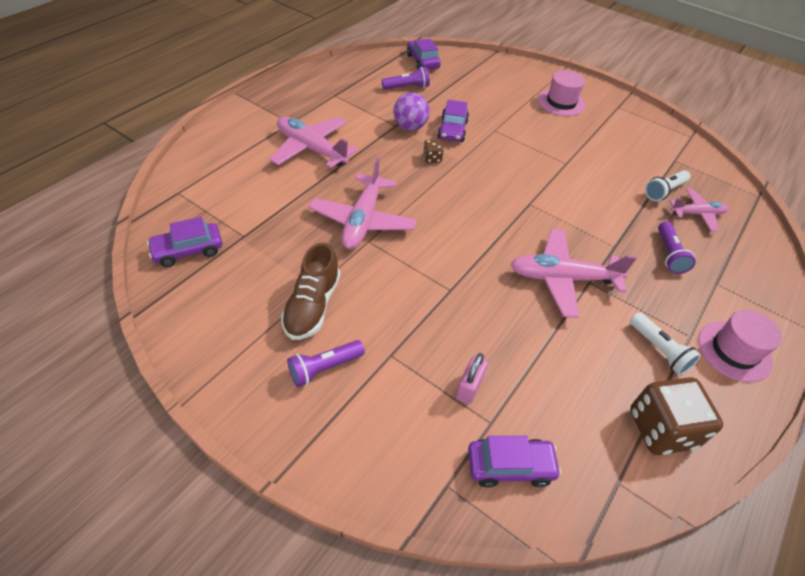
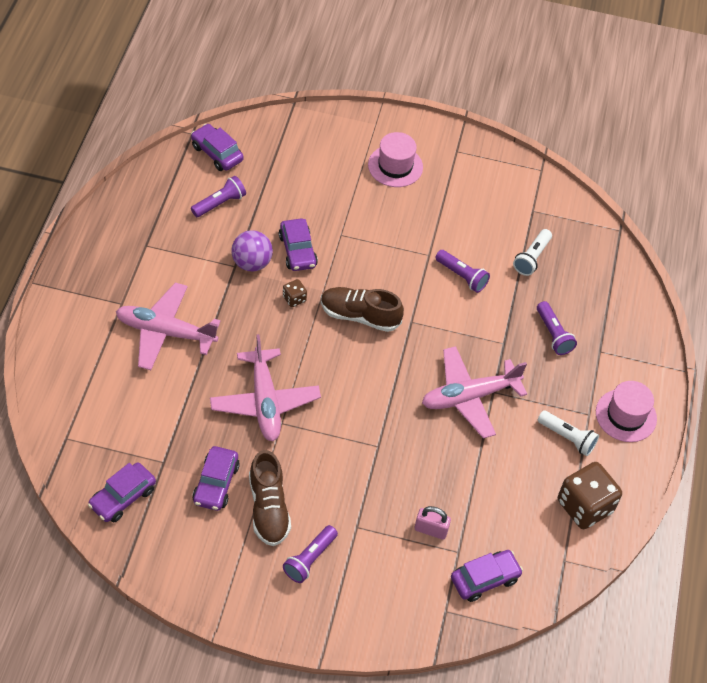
camera: 25 degrees left, 5 degrees up
(277, 268) = (216, 483): none -> purple car
(469, 387) = (431, 530): pink padlock -> pink padlock turned 75 degrees counterclockwise
(483, 186) = (359, 316): none -> brown shoe
(591, 185) = (462, 276): none -> purple flashlight
(697, 214) = (568, 276): pink plane -> none

